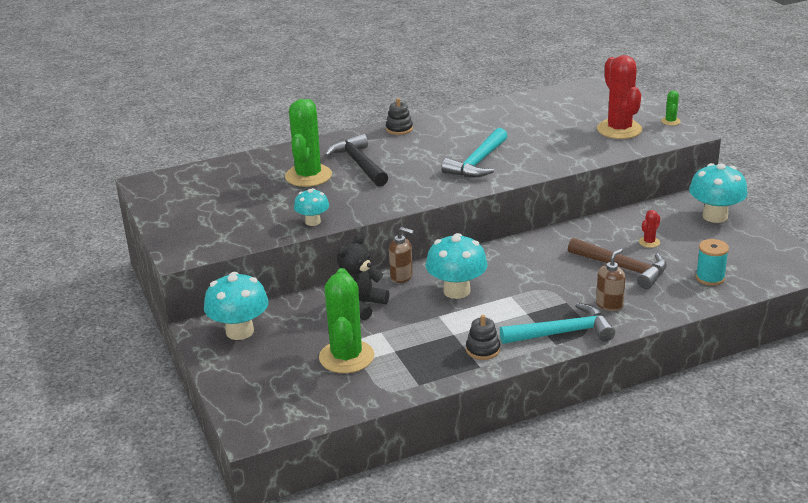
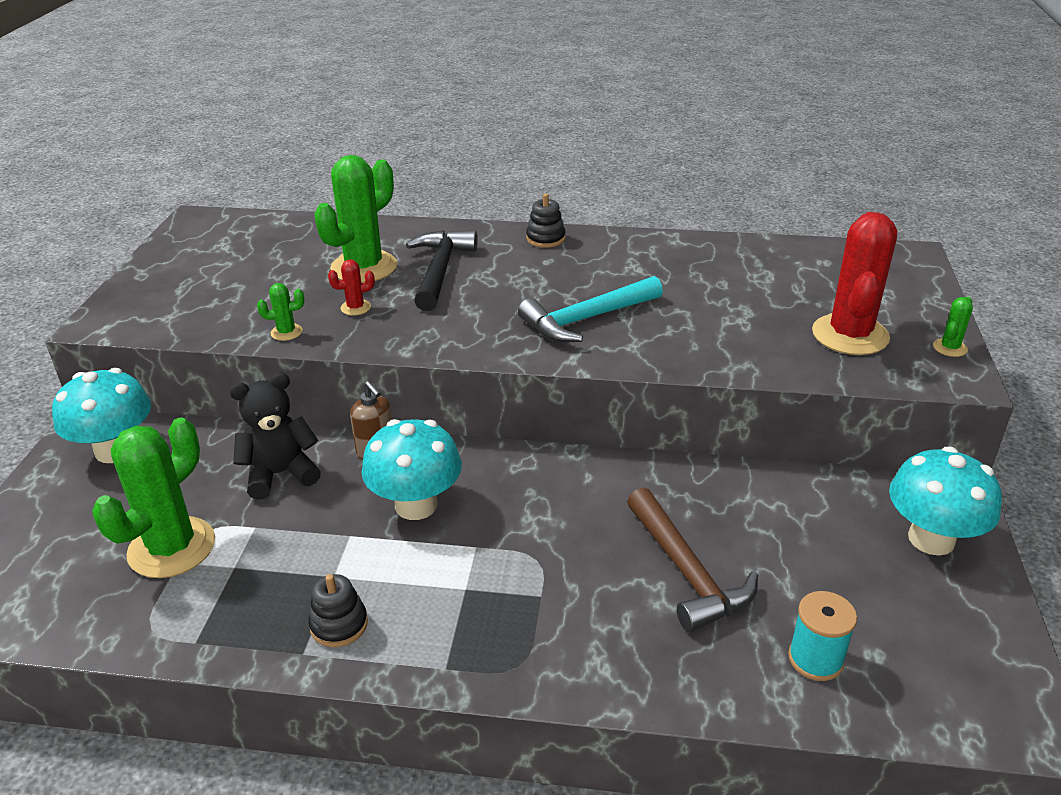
camera: 30 degrees right, 5 degrees up
(313, 222) = (286, 332): turquoise mushroom -> green cactus
(562, 333) = (477, 652): turquoise hammer -> none
(609, 305) = (599, 633): brown soap dispenser -> none
(649, 242) = (774, 542): red cactus -> red cactus (355, 307)

